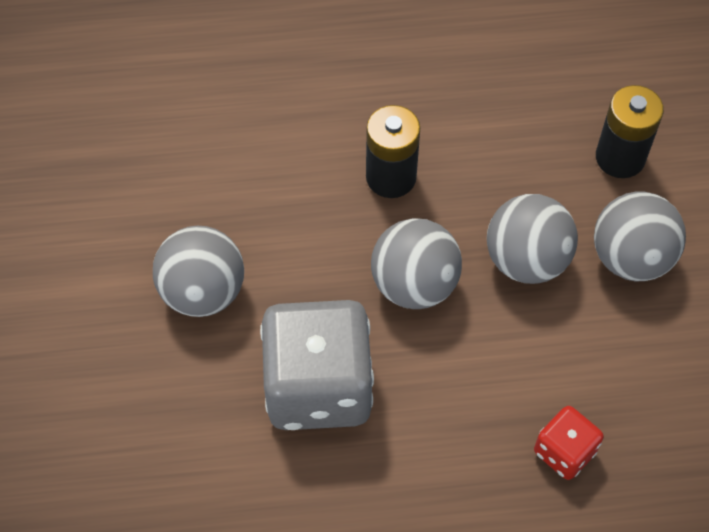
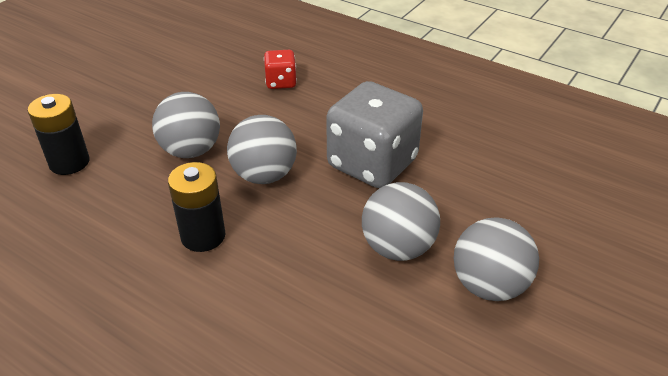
camera: 140 degrees left, 20 degrees down
(631, 257) = (141, 122): grey ball -> grey ball (489, 285)

